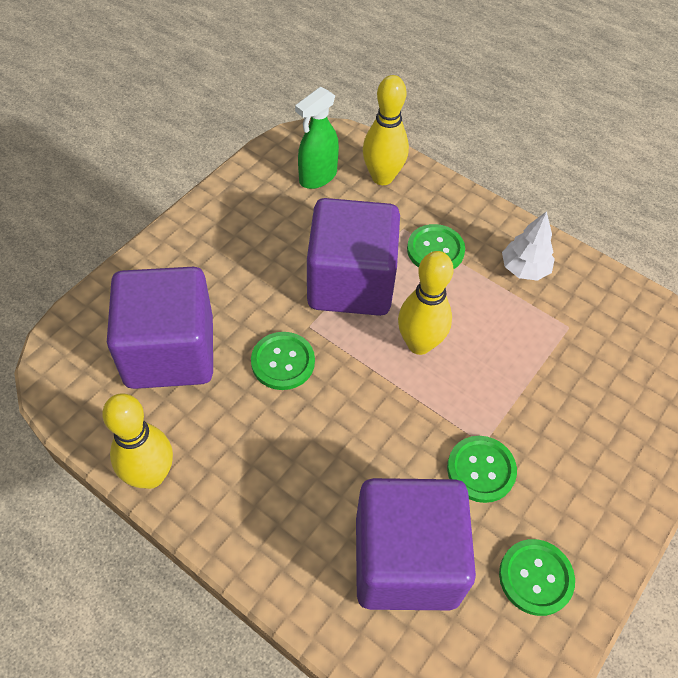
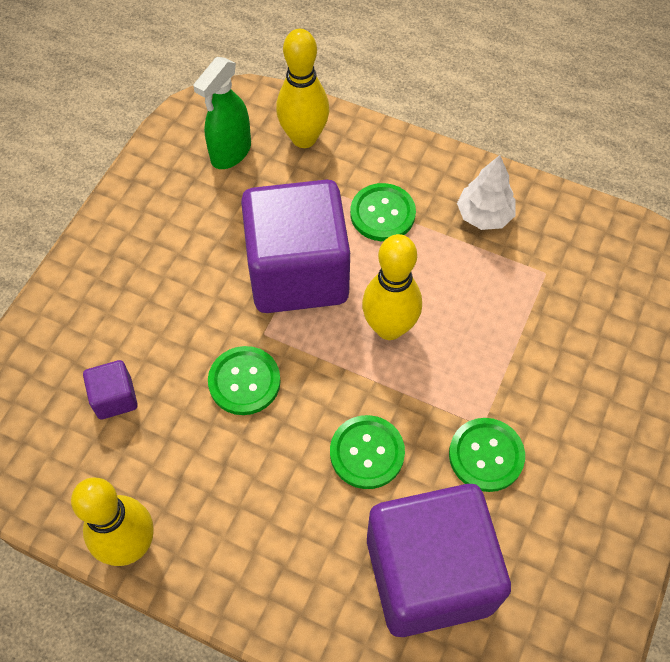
camera: 10 degrees left, 5 degrees up
(170, 352) = (115, 398): purple cube -> purple cube, size x0.41
(535, 577) = (567, 559): green button -> green button (367, 453)

